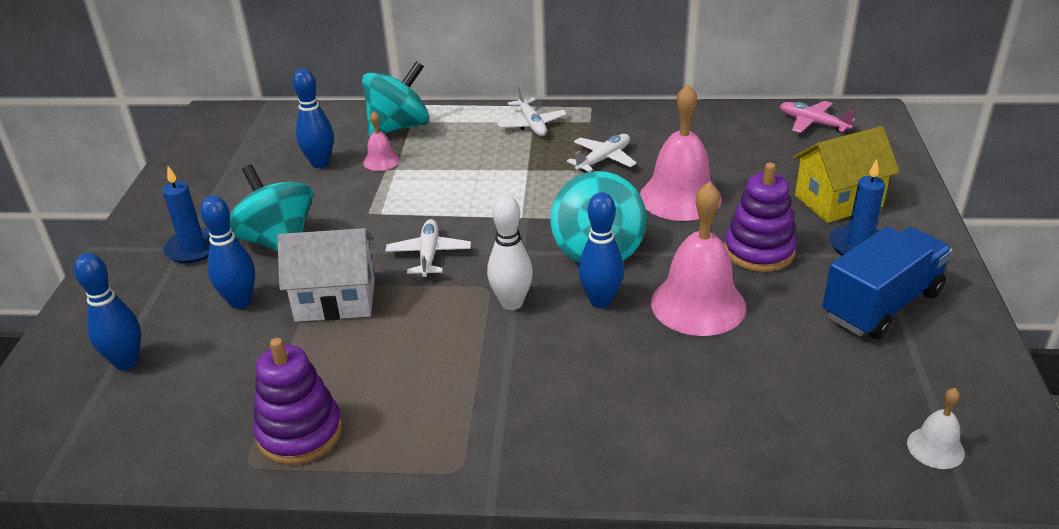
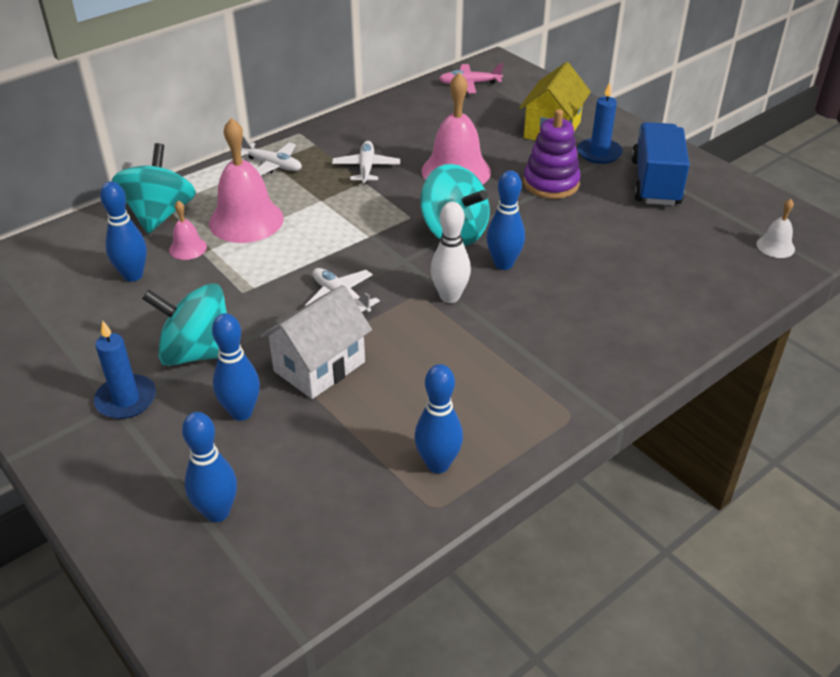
camera: 45 degrees left, 5 degrees up
(300, 433) = (438, 464): purple stacking toy -> blue bowling pin
(698, 304) = (562, 234): pink bell -> pink bell (246, 220)

